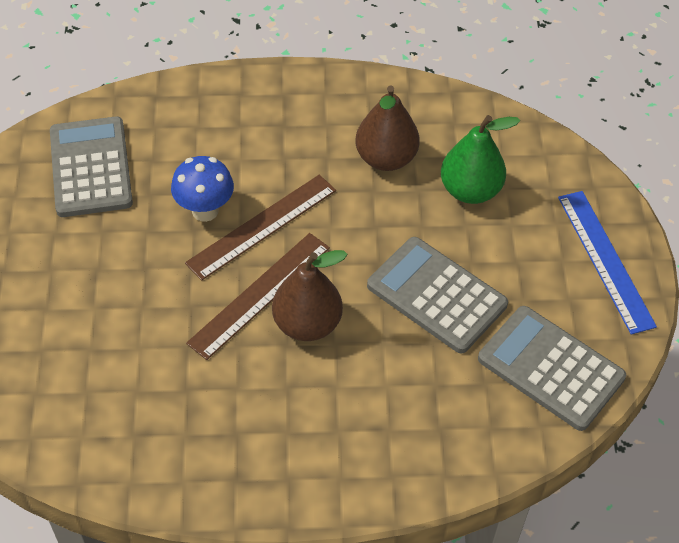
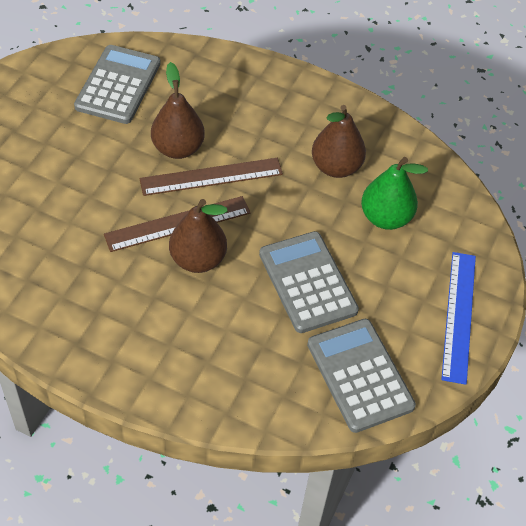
camera: 25 degrees right, 0 degrees up
(205, 211) = (178, 148): blue mushroom -> brown pear

